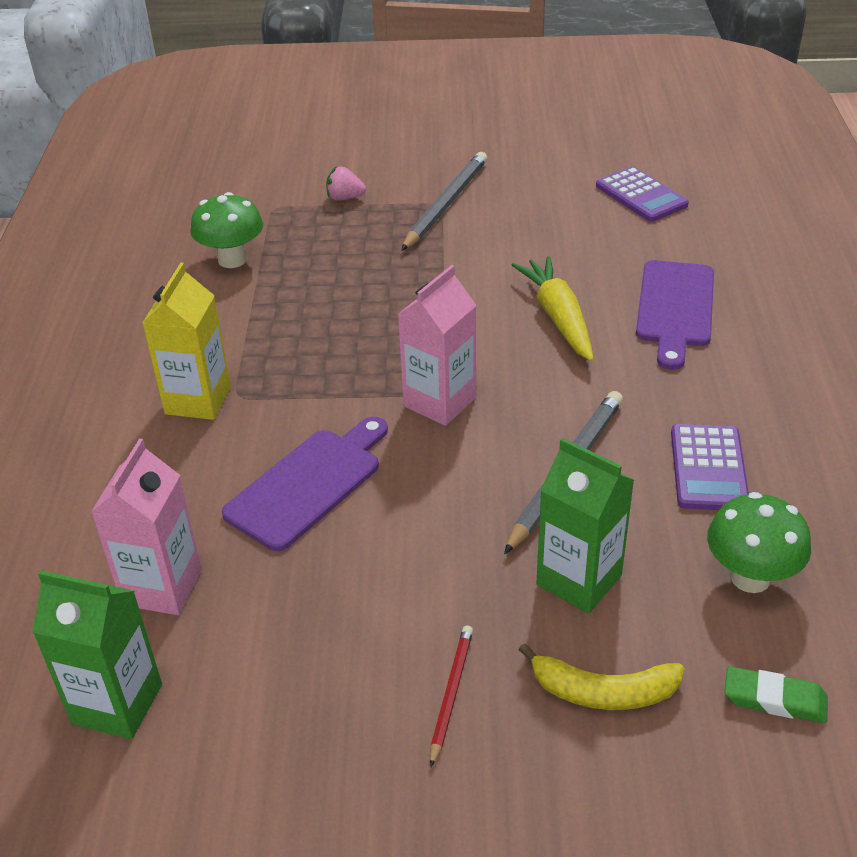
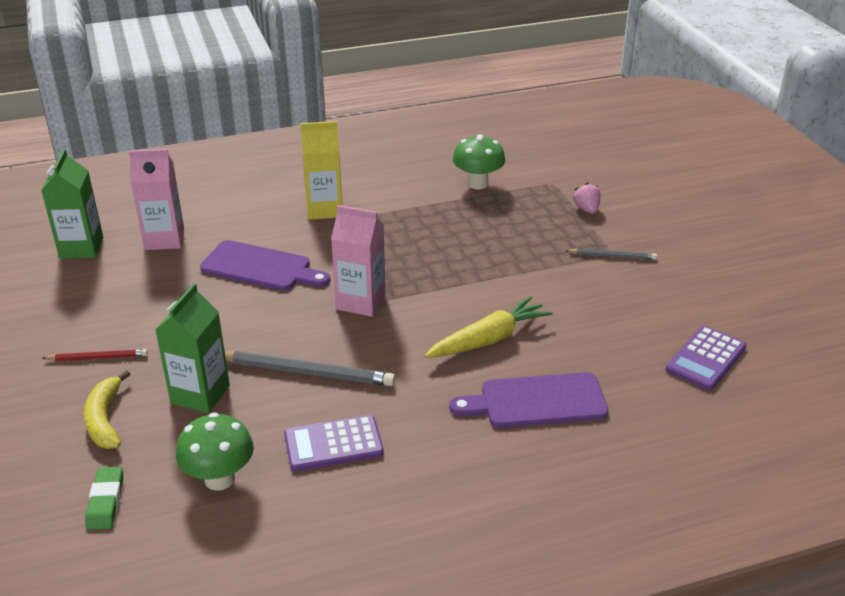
camera: 70 degrees right, 5 degrees down
(445, 204) = (612, 256): grey pencil -> grey pencil, size x0.55

